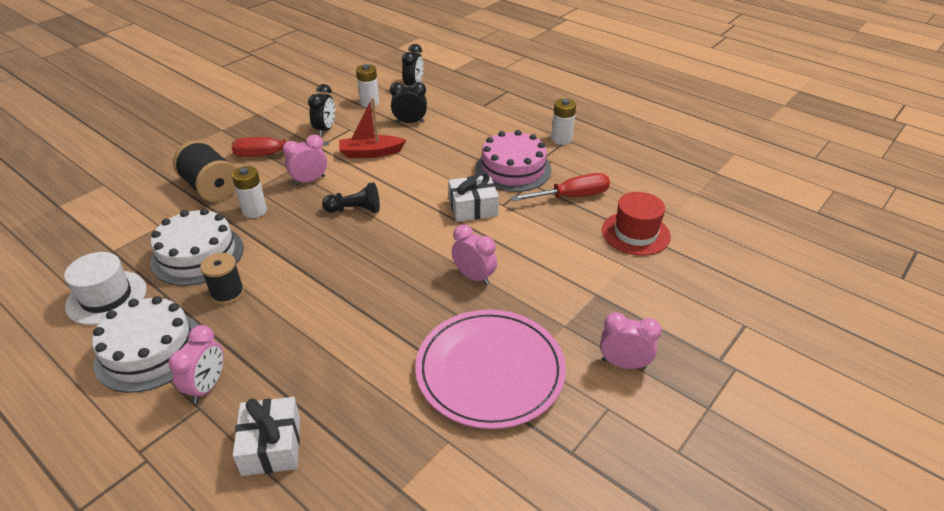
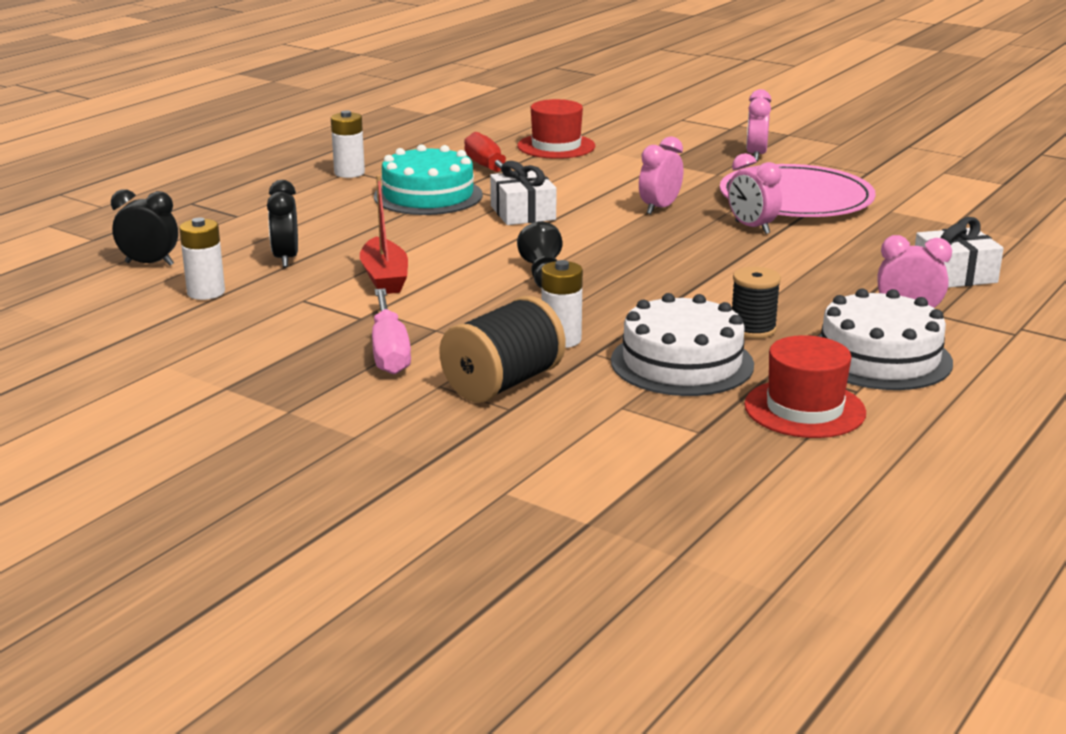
camera: 95 degrees left, 15 degrees down
(106, 297) = (804, 409): white hat -> red hat
(271, 155) = (389, 351): red screwdriver -> pink screwdriver
(309, 181) = (470, 311): pink clock -> pink clock (752, 228)
(325, 130) = (303, 318): black clock -> none
(513, 169) = (428, 196): pink cake -> turquoise cake

